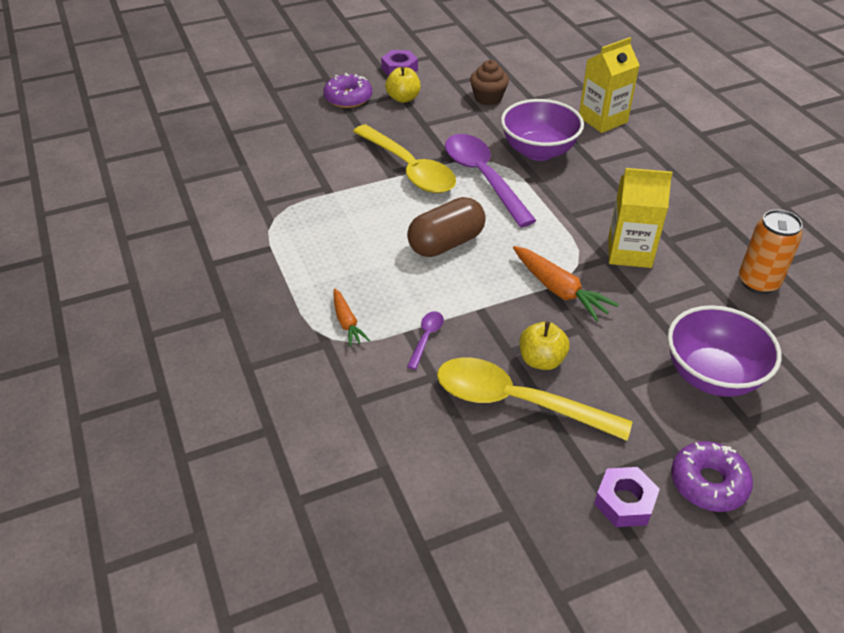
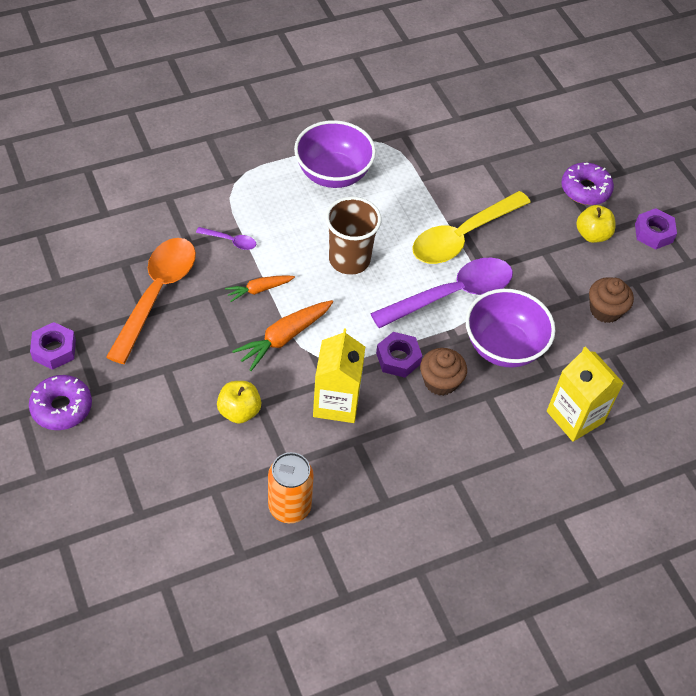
camera: 85 degrees right, 10 degrees up
(347, 322) = (251, 192): orange carrot -> orange carrot (259, 289)
(446, 243) = (349, 259): brown capsule -> brown cup
(517, 402) = (156, 294): yellow spoon -> orange spoon
(541, 360) = (199, 315): yellow apple -> yellow apple (239, 411)
(567, 212) = (398, 358): none -> purple nut
(587, 188) = (440, 381): none -> brown cupcake
(712, 375) = (170, 436): purple bowl -> purple bowl (333, 174)

